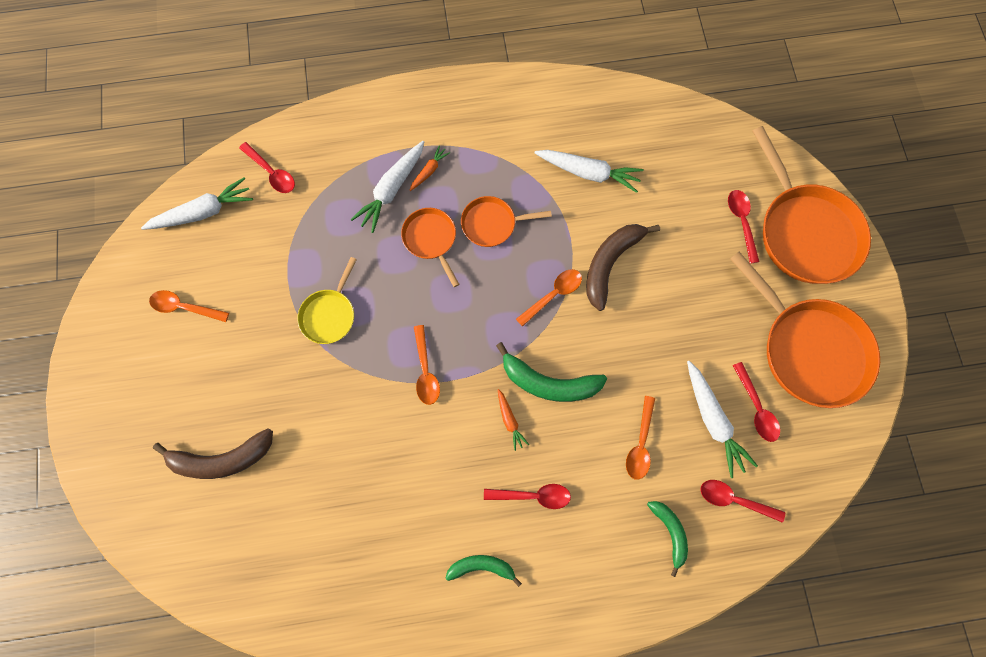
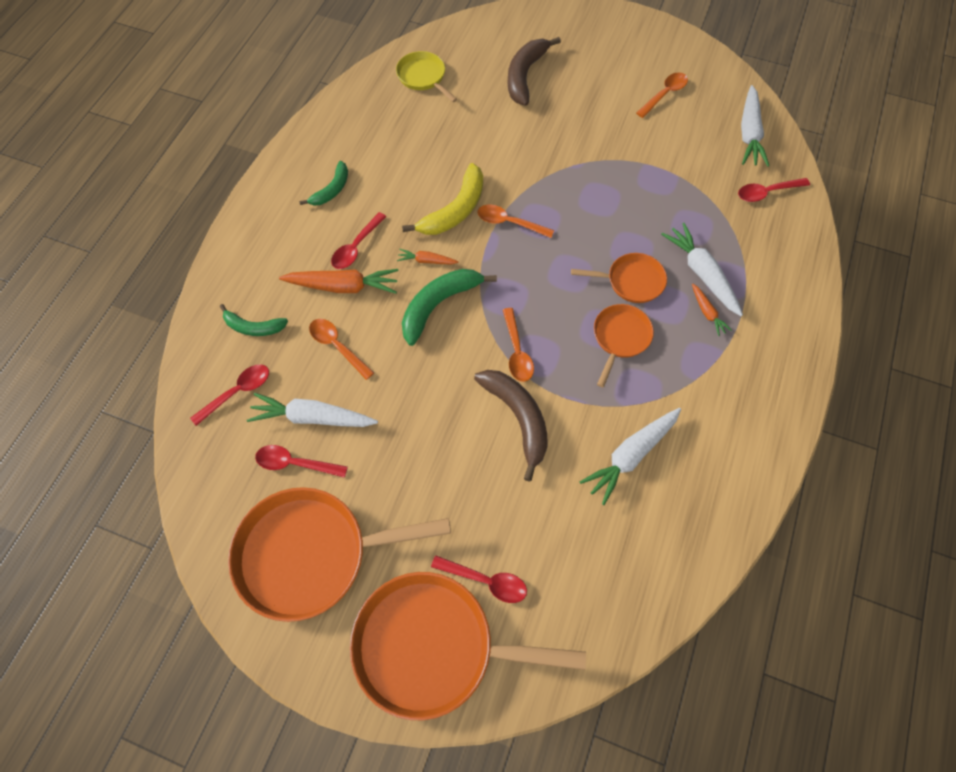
camera: 120 degrees right, 10 degrees down
(330, 314) = (602, 180): yellow pan -> yellow pan (423, 77)
(439, 428) = (455, 210): none -> yellow banana
(581, 479) = (343, 286): none -> orange carrot

